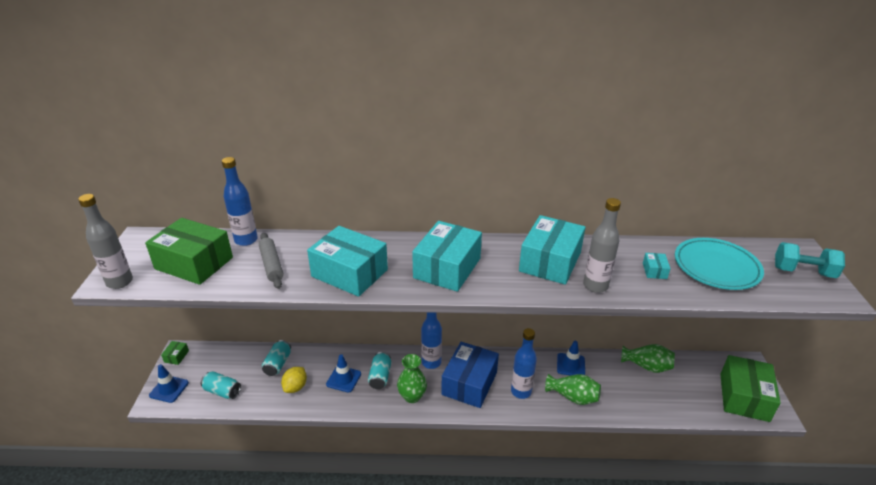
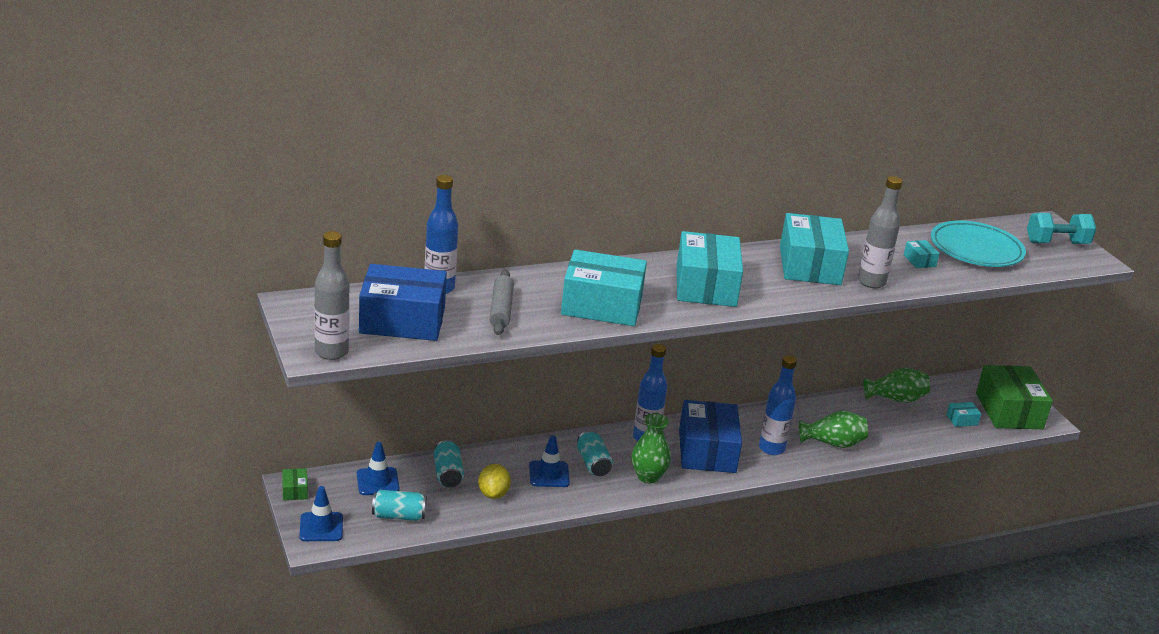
camera: 25 degrees left, 5 degrees down
(194, 263) = (402, 321): green box -> blue box
(272, 265) = (501, 309): grey rolling pin -> grey rolling pin turned 45 degrees clockwise
(570, 365) = (811, 412): blue traffic cone -> blue traffic cone (377, 481)
(696, 397) = (962, 420): none -> turquoise box

